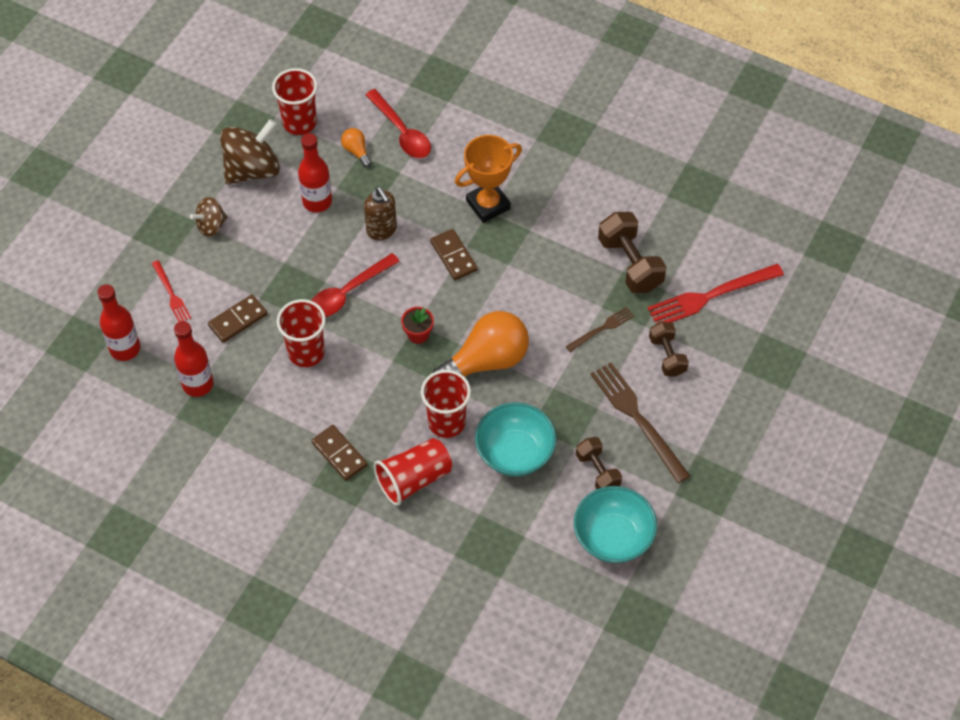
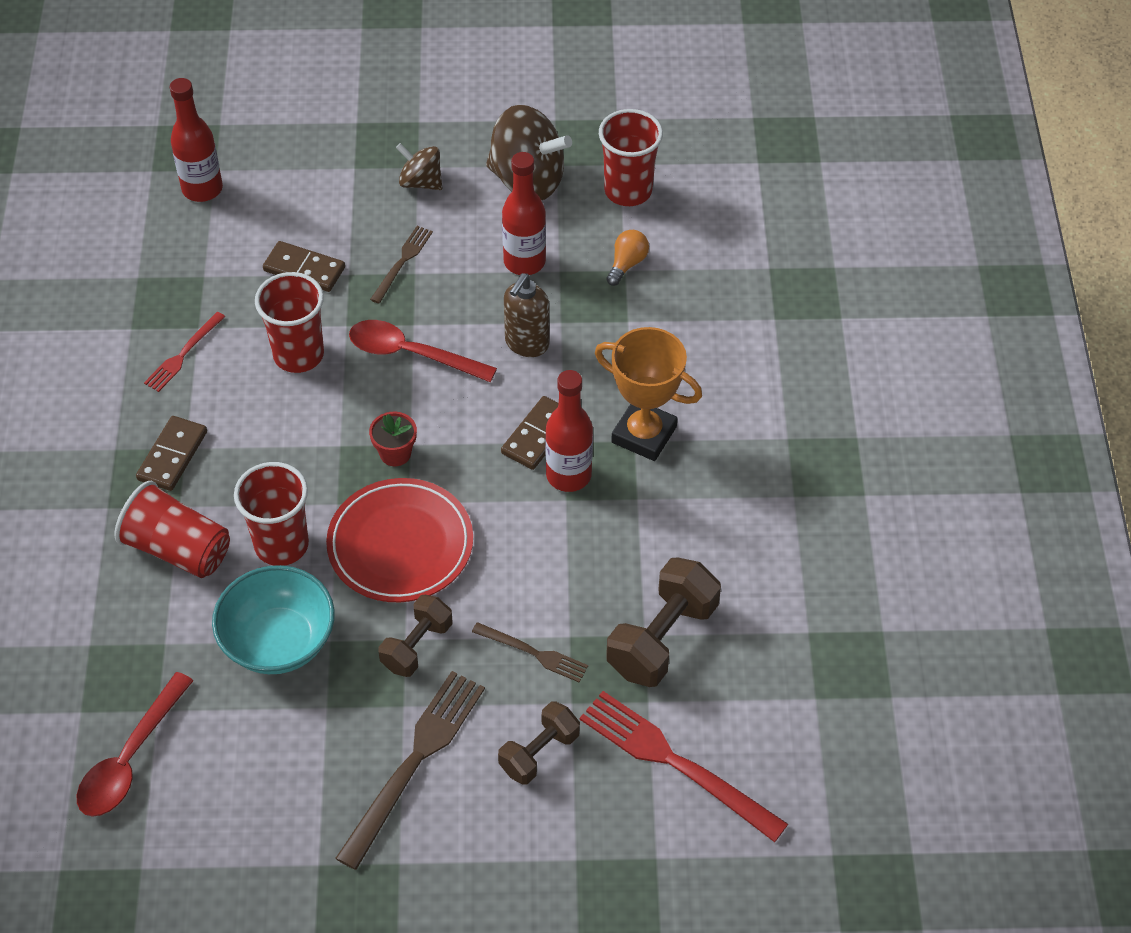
camera: 60 degrees right, 5 degrees down
(171, 294) = (302, 193): red fork -> red fork (183, 354)
(198, 384) = (193, 275): red bottle -> red bottle (568, 475)
(271, 265) = (402, 262): none -> brown fork
(402, 132) = (690, 294): red spoon -> red spoon (130, 759)
(486, 361) = (400, 545): orange light bulb -> red plate
(598, 471) = (302, 751): brown dumbbell -> brown dumbbell (417, 646)
(613, 537) = (209, 817): turquoise bowl -> none

